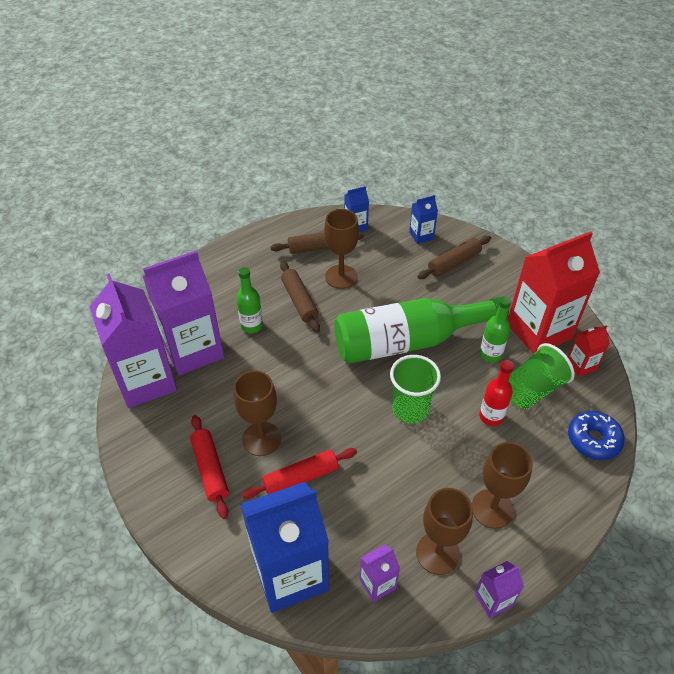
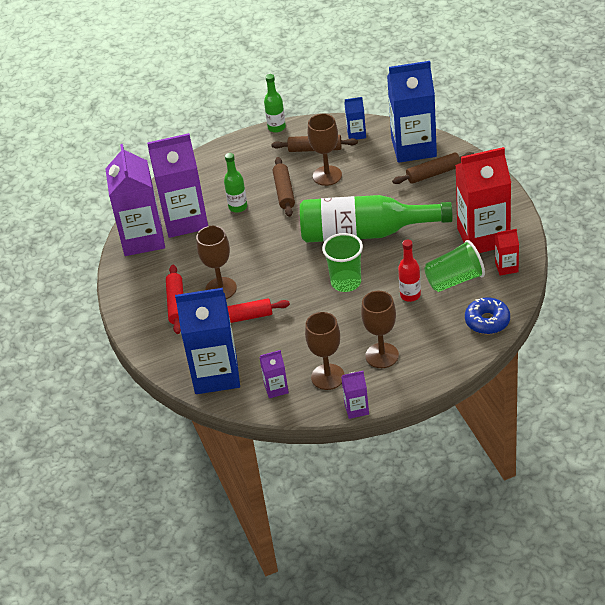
camera: 20 degrees right, 5 degrees down
(421, 235) = (413, 147): blue carton -> blue carton, size x2.24
(490, 354) = (431, 250): green bottle -> green bottle (276, 127)

